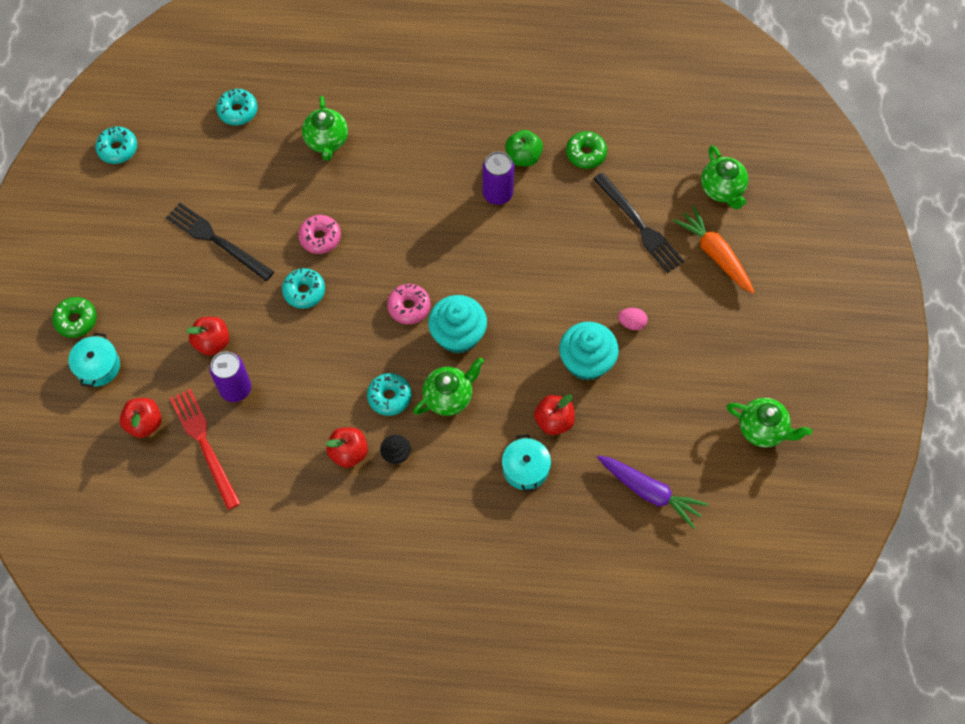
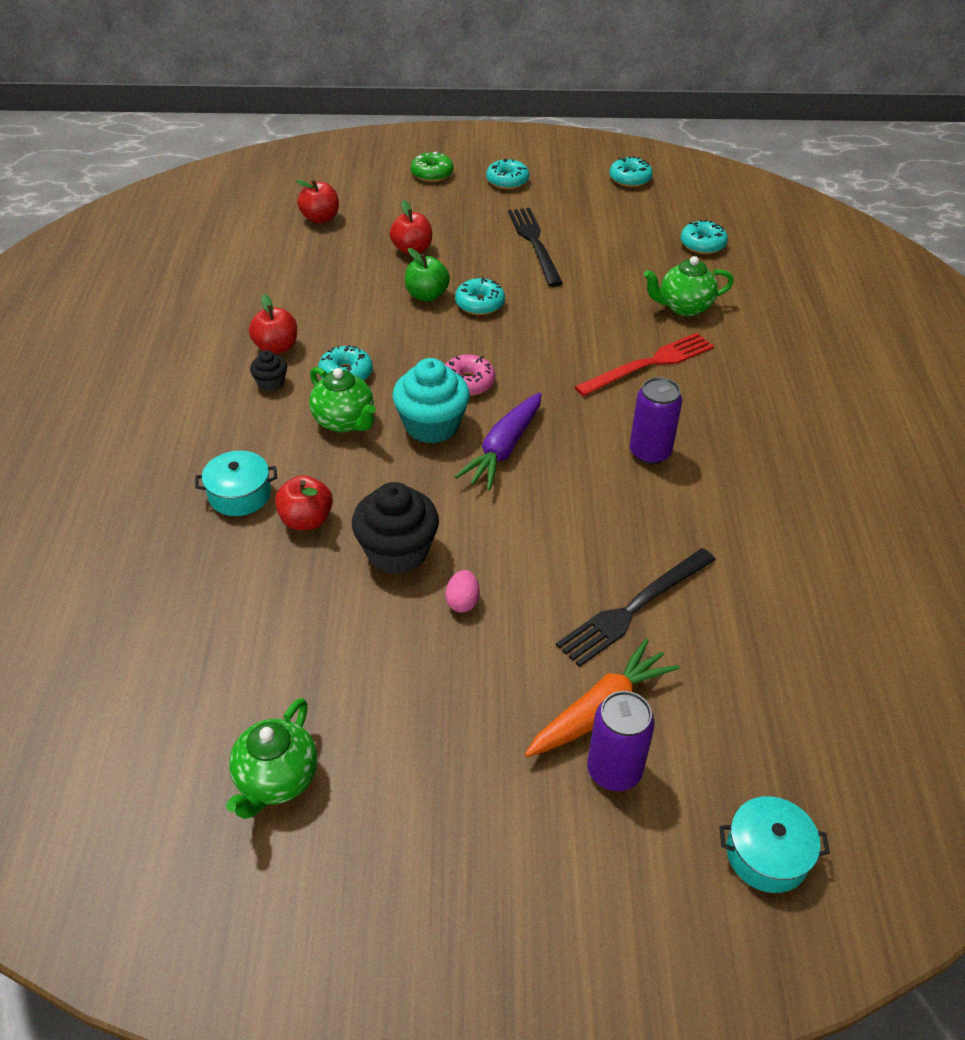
camera: 85 degrees right, 20 degrees down
(97, 366) = (383, 189): turquoise pot -> turquoise pot (767, 854)
(103, 253) = (507, 181): none -> turquoise donut
(204, 444) = (294, 254): red fork -> red fork (649, 364)
(217, 240) = (534, 243): black fork -> black fork turned 45 degrees counterclockwise
(235, 389) = (358, 267): purple can -> purple can (614, 770)
(320, 237) = (552, 310): pink donut -> none
(523, 157) = (716, 475): green apple -> green apple (427, 295)
(586, 153) = (744, 542): green donut -> none
(586, 361) = (397, 551): turquoise cupcake -> black cupcake
(650, 492) = (186, 628): purple carrot -> purple carrot (503, 449)
(722, 190) = (730, 721): green teapot -> none

